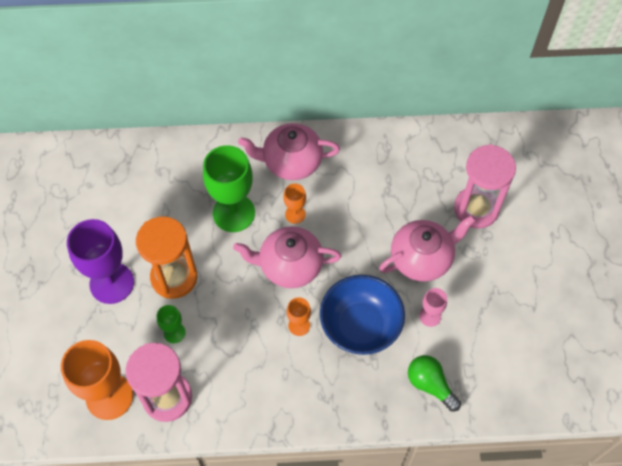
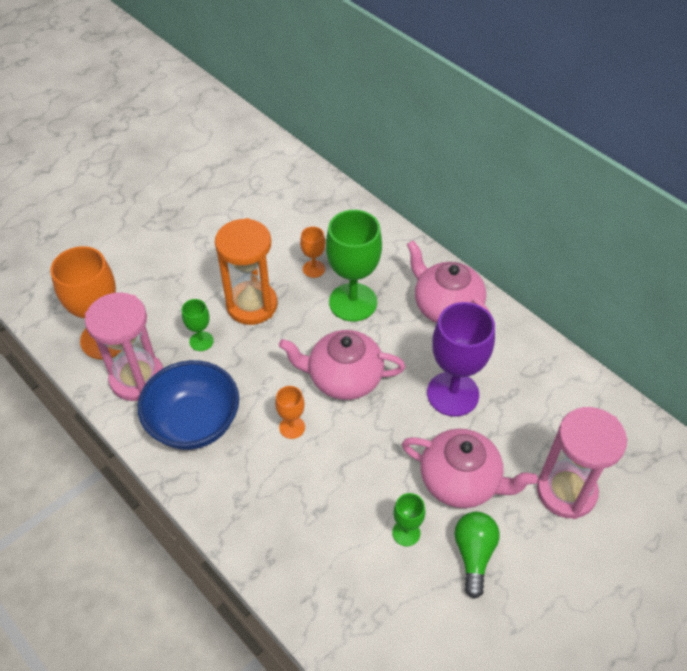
camera: 50 degrees right, 10 degrees down
(112, 283) = (208, 269): purple goblet -> purple goblet (452, 394)
(289, 266) = (343, 378): pink teapot -> pink teapot turned 45 degrees counterclockwise
(295, 214) = (398, 346): orange goblet -> orange goblet (314, 269)
(360, 326) = (338, 478): blue bowl -> blue bowl (194, 423)
(430, 316) = (406, 533): pink goblet -> green goblet
(430, 384) = (332, 586): green light bulb -> green light bulb (473, 554)

